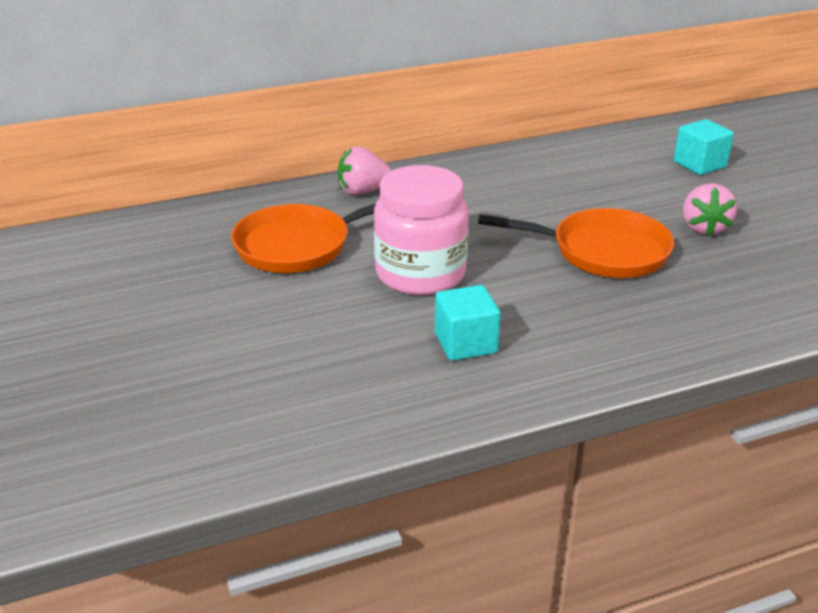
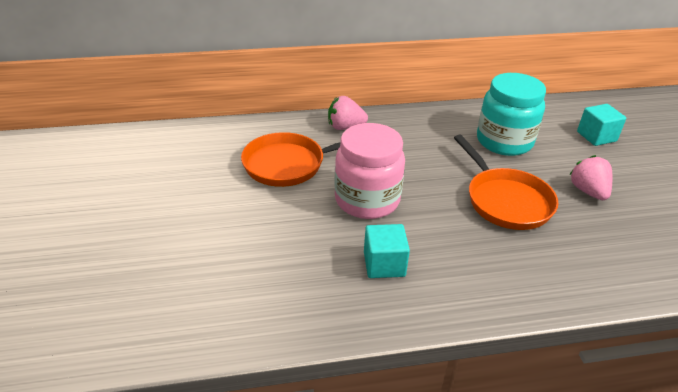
camera: 10 degrees right, 5 degrees up
(582, 184) = (504, 141): none -> turquoise jar
(602, 251) = (505, 200): orange pan -> orange pan turned 45 degrees clockwise
(704, 228) = (588, 191): pink strawberry -> pink strawberry turned 150 degrees clockwise

